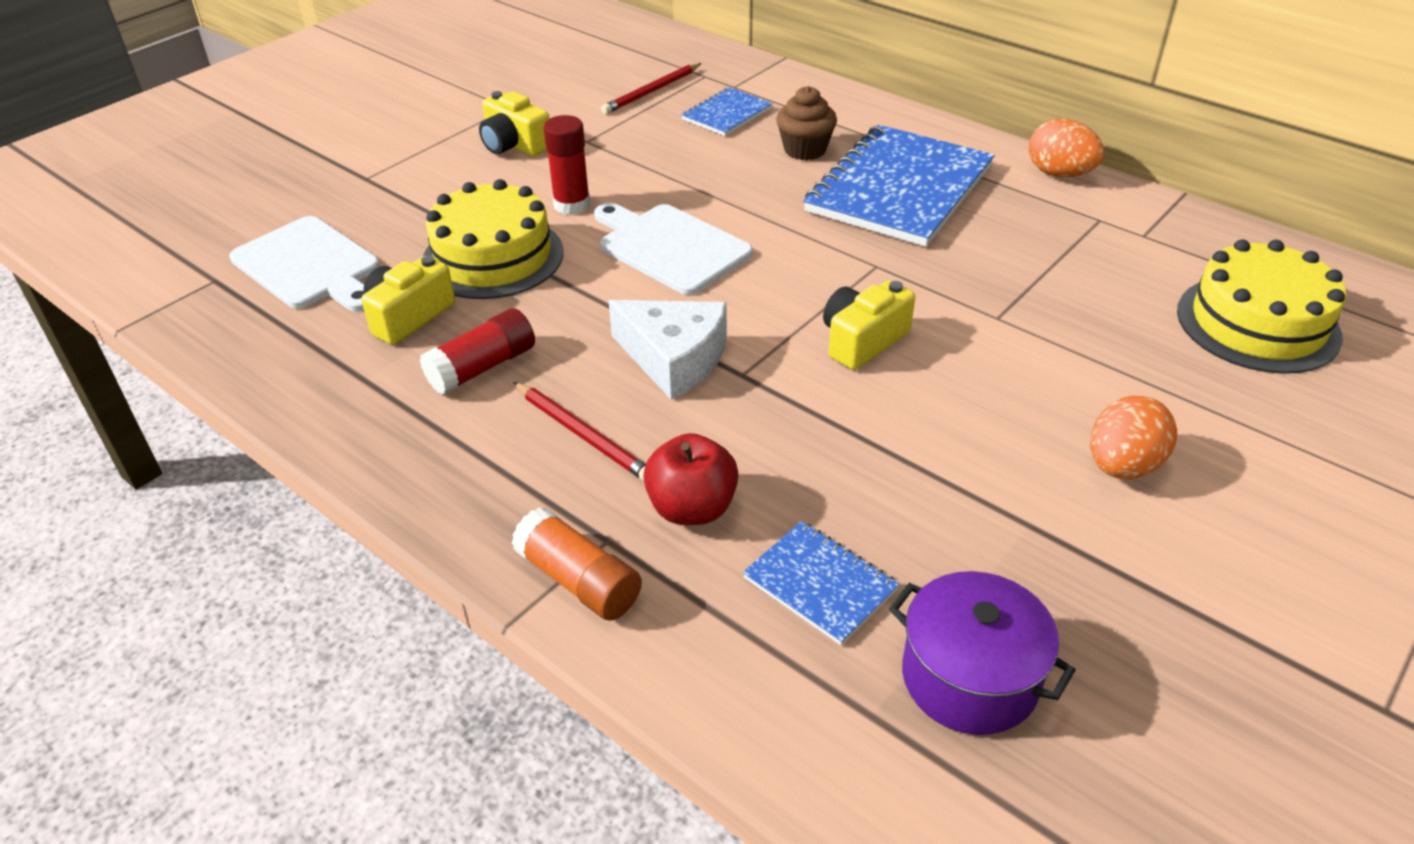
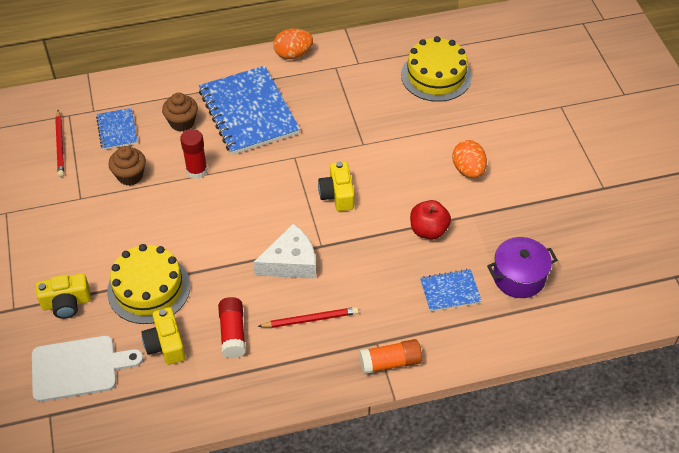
camera: 55 degrees left, 10 degrees up
(514, 144) = (50, 229): yellow camera -> yellow camera (66, 303)
(572, 205) = (135, 235): red glue stick -> red glue stick (197, 170)
(665, 156) = (130, 176): none -> brown cupcake
(669, 247) = (209, 218): white cutting board -> none
(692, 508) = (382, 307): red apple -> red apple (428, 230)

